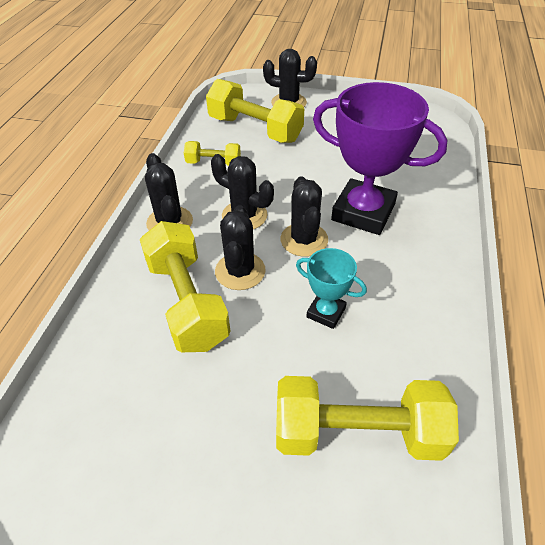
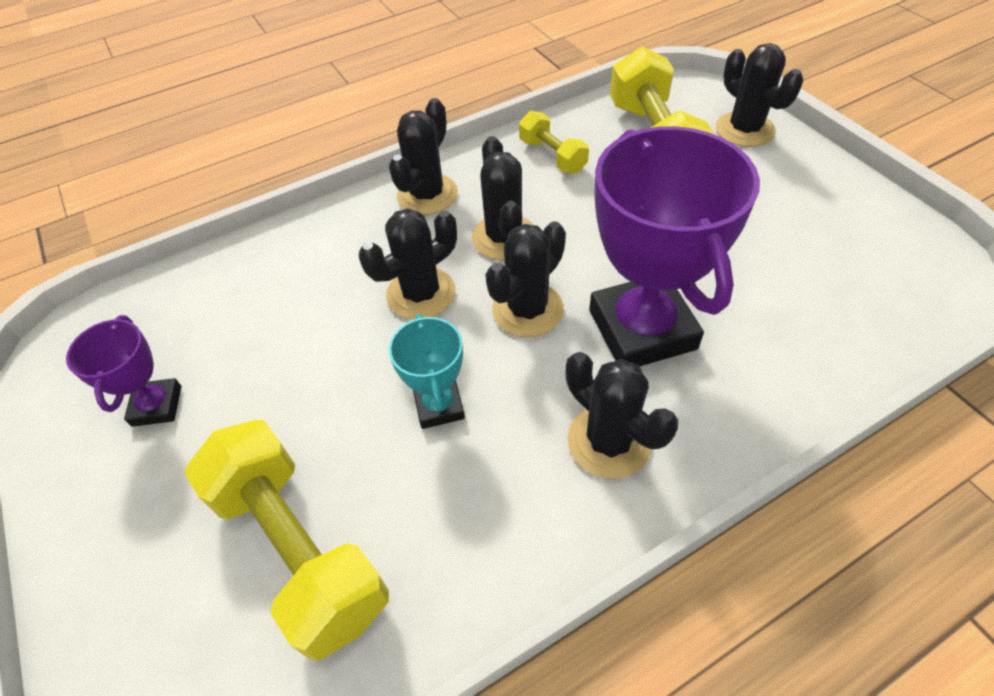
camera: 50 degrees right, 5 degrees up
(165, 454) = (157, 406): none -> purple trophy
(187, 302) = (339, 287): yellow dumbbell -> none
(413, 266) = (609, 441): none -> black cactus

